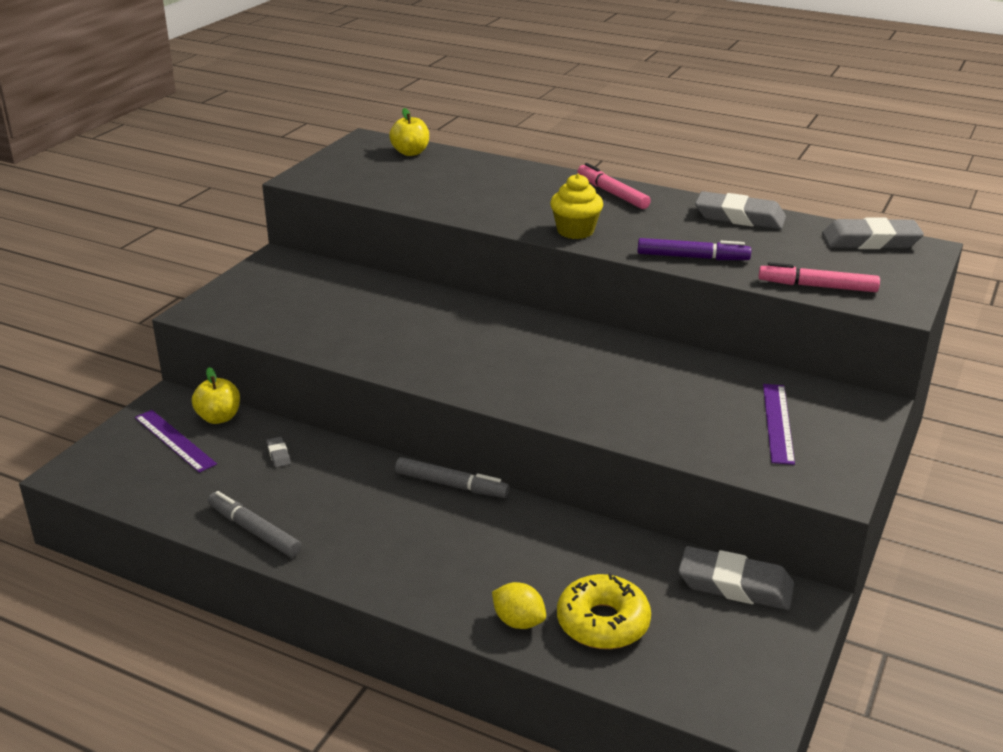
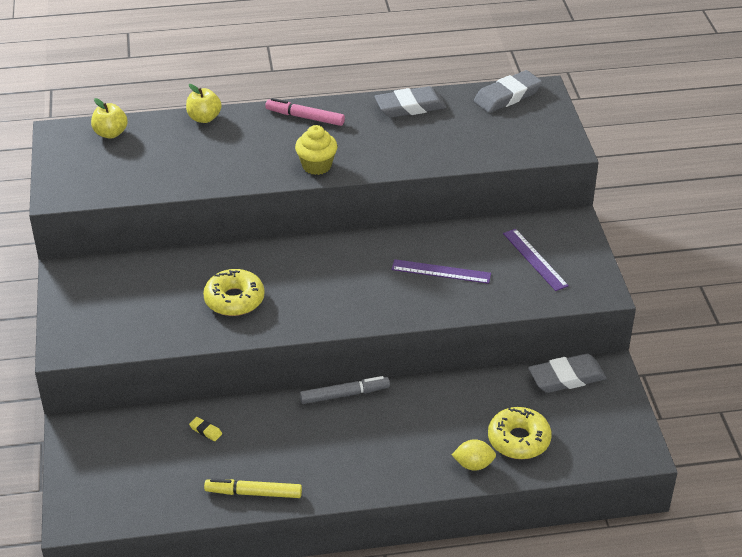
camera: 35 degrees left, 10 degrees up
(174, 440) = (117, 457): purple ruler -> purple ruler (441, 271)
(219, 418) = (128, 424): yellow apple -> yellow apple (204, 118)
(254, 531) = (254, 493): grey marker -> yellow marker
(278, 454) = (206, 431): grey eraser -> yellow eraser
(397, 333) = (234, 299): none -> yellow donut
(692, 257) = (414, 158): purple marker -> none
(818, 286) = (510, 151): pink marker -> none

